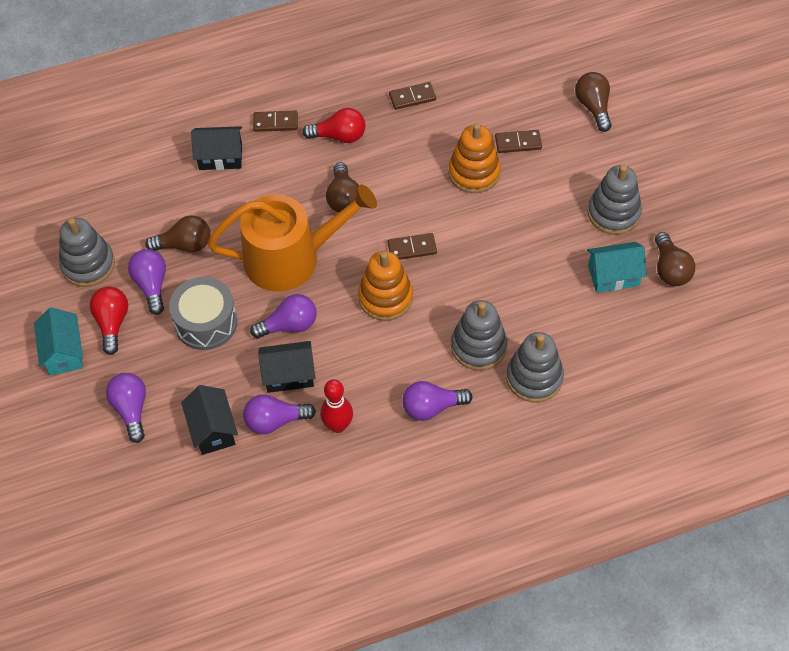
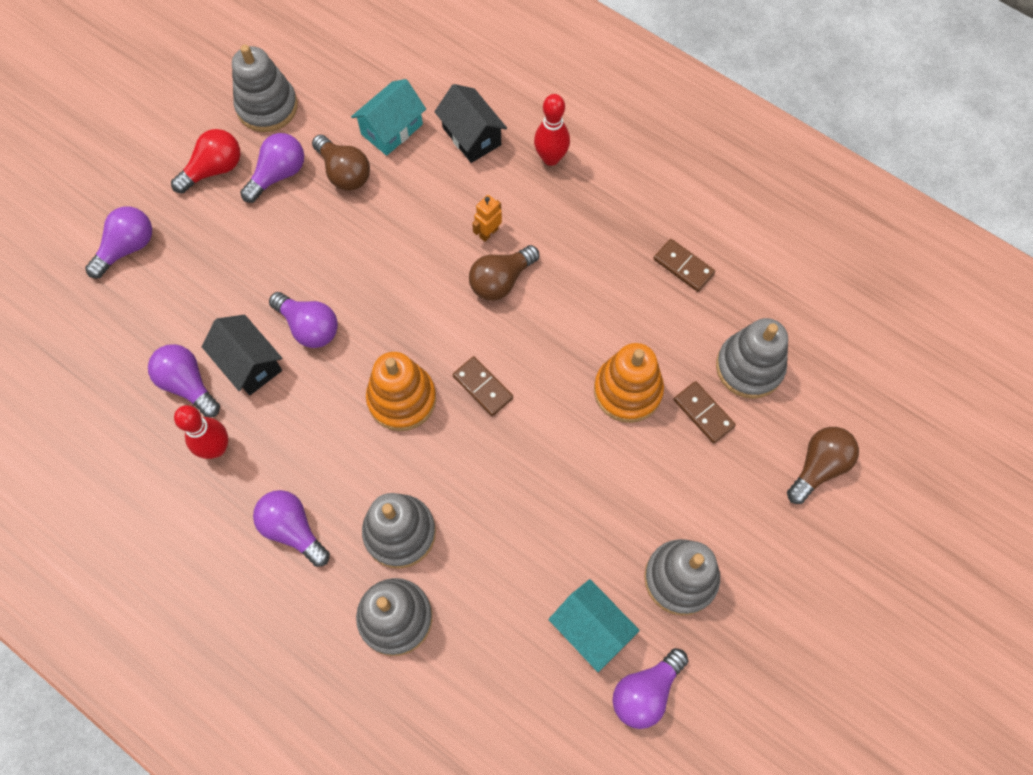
camera: 55 degrees right, 10 degrees up
(63, 352) = (157, 150): turquoise house -> turquoise house (392, 129)
(206, 322) = (265, 249): grey drum -> none
(212, 429) = (145, 333): black house -> none
(275, 123) = (551, 158): brown domino -> red bowling pin
(291, 258) = (392, 278): orange watering can -> none
(302, 186) = (488, 233): none -> orange robot
(339, 136) = (578, 227): red light bulb -> none
(505, 103) = (749, 367): none -> grey stacking toy
(670, 269) = (645, 692): brown light bulb -> purple light bulb

